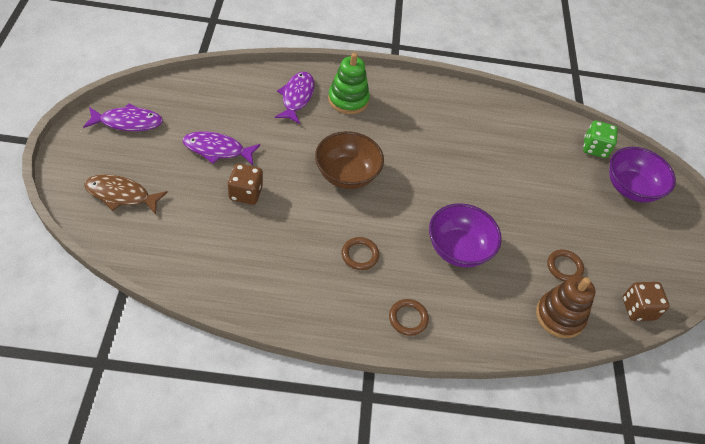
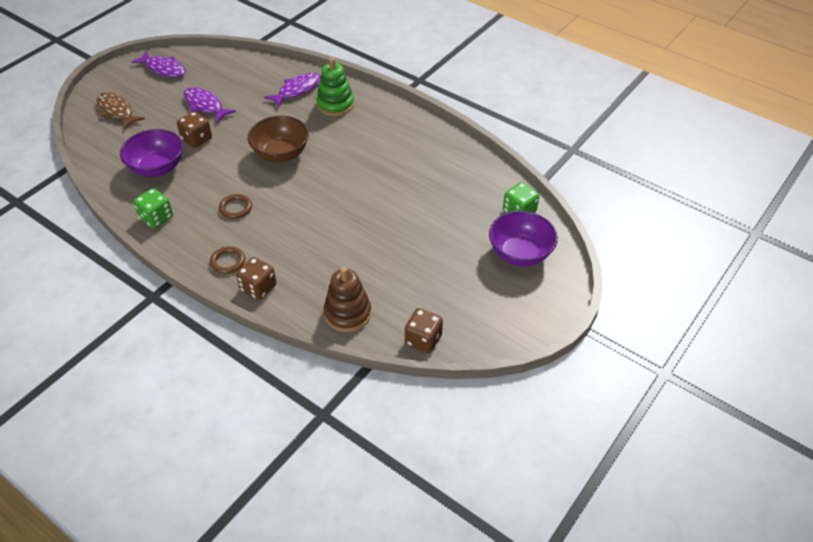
camera: 40 degrees right, 5 degrees down
(290, 304) = (156, 218): none -> green dice
(458, 249) = (314, 235): purple bowl -> purple bowl (157, 168)
(462, 332) = (258, 288): none -> brown dice
(564, 267) = (390, 283): brown ring -> none

